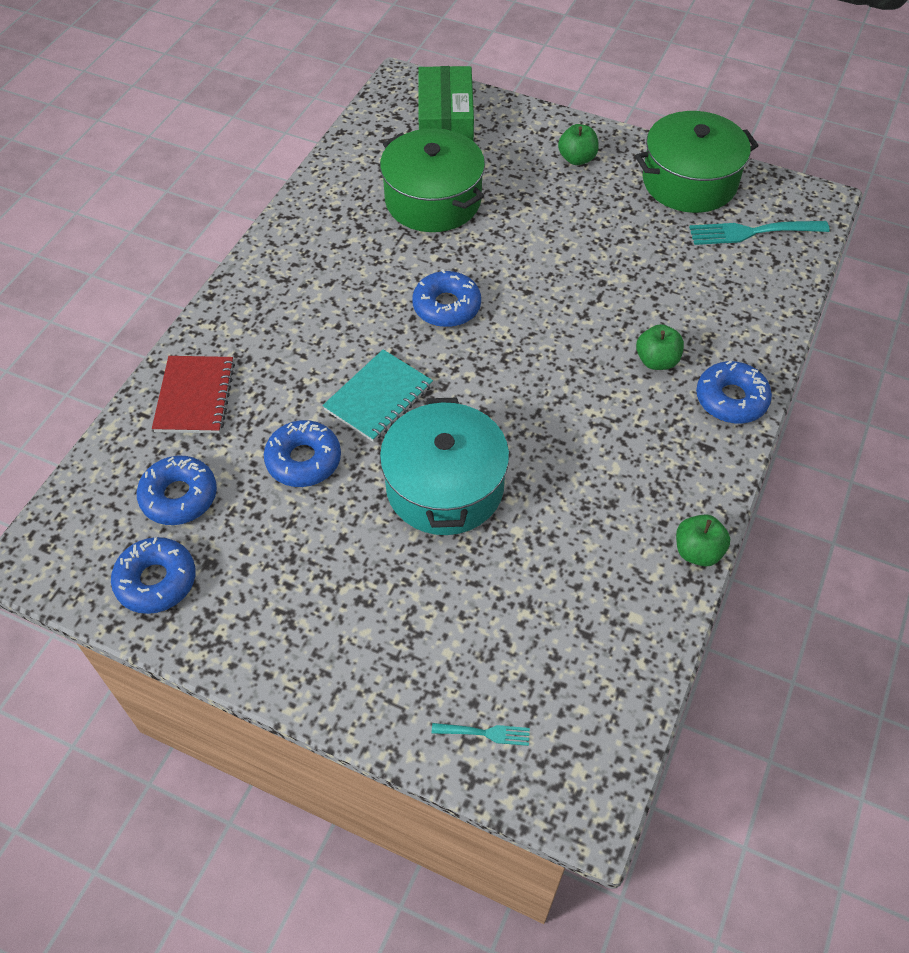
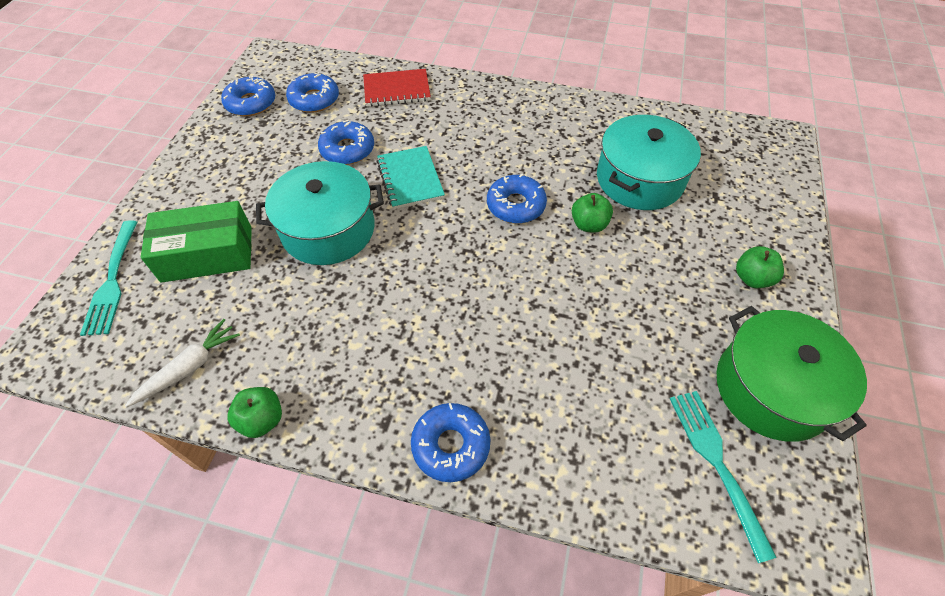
camera: 80 degrees right, 0 degrees up
(378, 398) = (410, 179): turquoise notebook -> turquoise notebook turned 45 degrees clockwise
(433, 200) = (639, 179): green pot -> turquoise pot
(445, 124) = (745, 173): green box -> green box (207, 254)
(485, 733) = (112, 281): turquoise fork -> turquoise fork, size x1.94
(629, 626) = (189, 368): none -> white carrot
(656, 361) = (489, 371): green apple -> green apple (589, 224)

